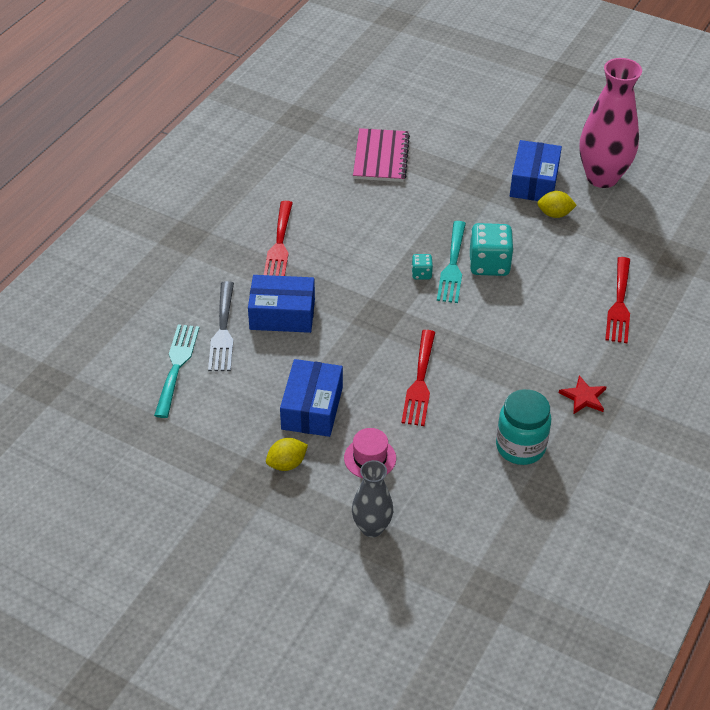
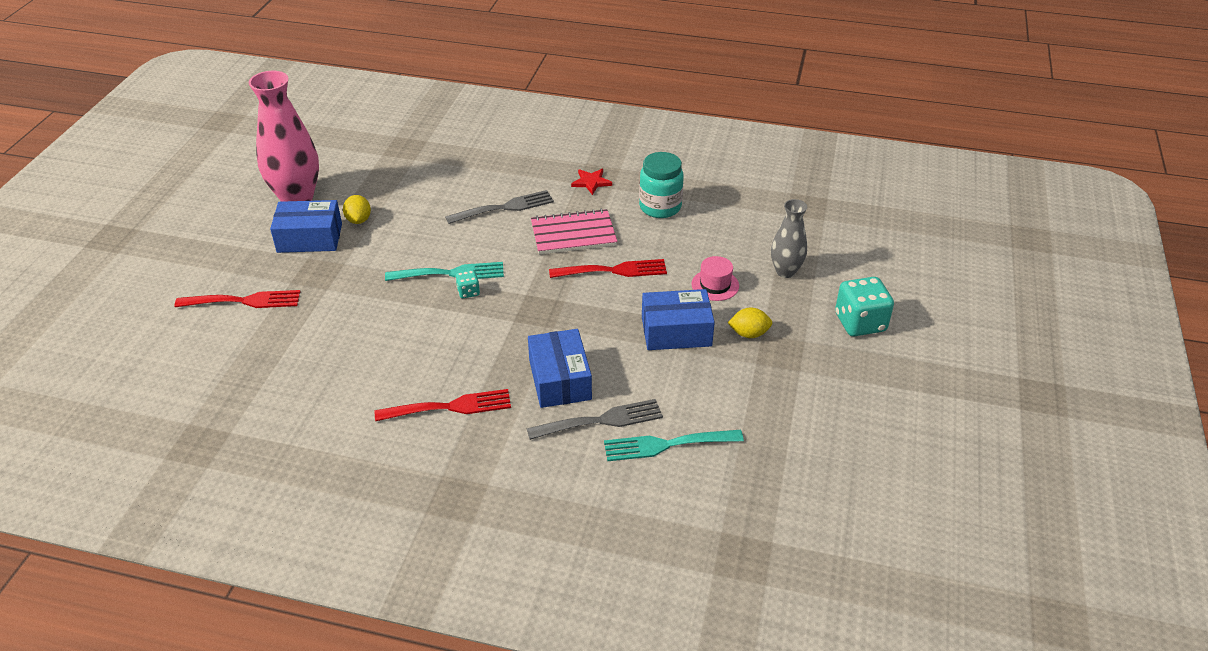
camera: 105 degrees left, 5 degrees down
(287, 464) = (749, 334): yellow lemon -> yellow lemon turned 45 degrees counterclockwise
(381, 157) = (277, 354): pink notebook -> pink notebook (573, 234)
(489, 264) = (442, 251): turquoise dice -> turquoise dice (860, 323)
(551, 318) = (505, 207): none -> grey fork
(619, 304) = (474, 174): red fork -> red fork (244, 301)

